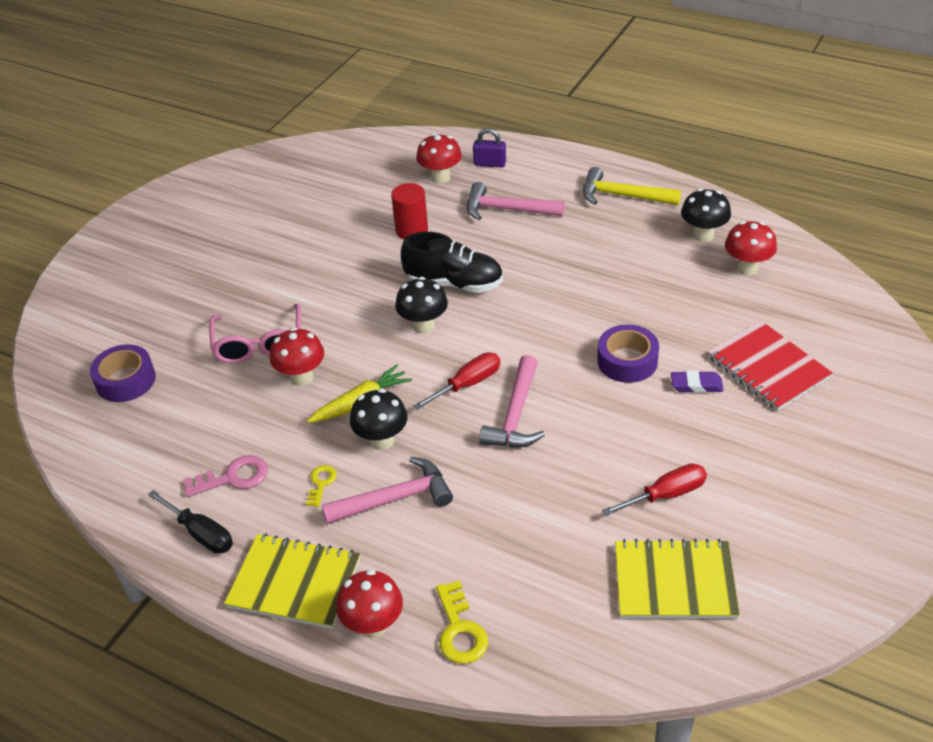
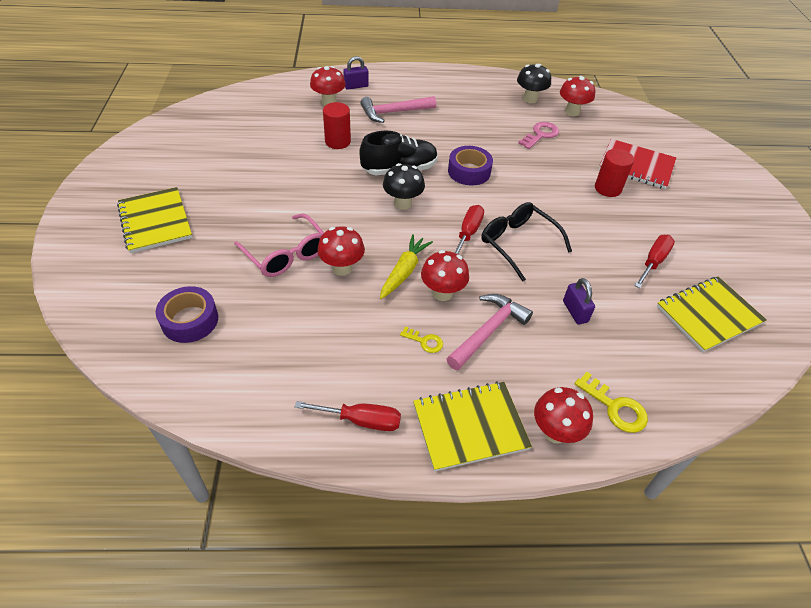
camera: 35 degrees left, 5 degrees up
(165, 269) = (155, 221): none -> yellow notebook
(201, 534) = (361, 420): black screwdriver -> red screwdriver
(233, 477) = (350, 364): pink key -> pink key (540, 135)
(321, 483) = (425, 341): yellow key -> yellow key turned 135 degrees clockwise
(382, 440) = (442, 293): black mushroom -> red mushroom
(511, 515) = (575, 311): none -> purple padlock
(516, 415) = (518, 243): pink hammer -> black glasses
(622, 196) = (461, 87): yellow hammer -> none
(627, 361) = (555, 186): purple tape -> purple tape (469, 171)
(696, 385) = (608, 188): purple eraser -> red cylinder

